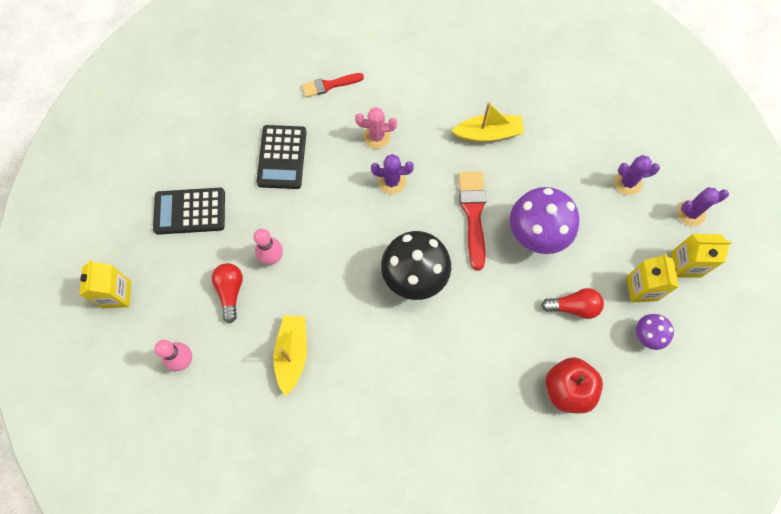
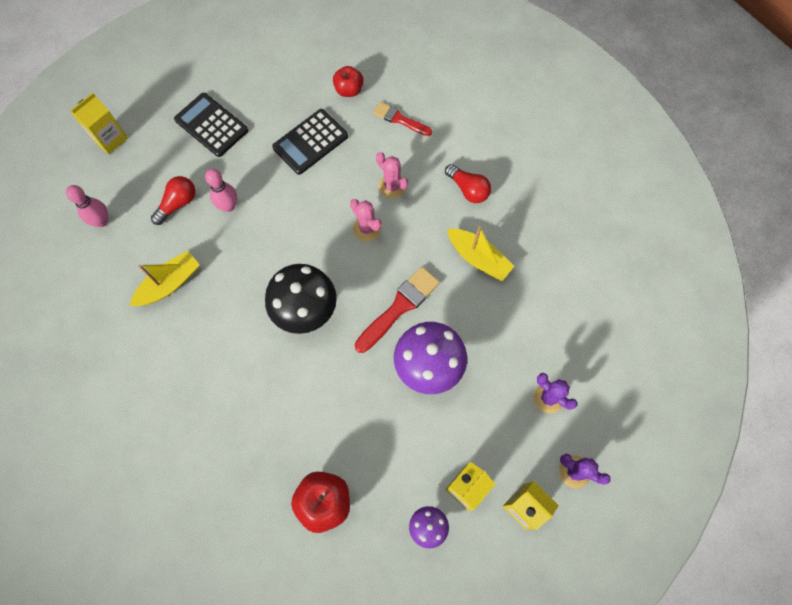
camera: 45 degrees right, 0 degrees up
(268, 95) = (349, 90): none -> red apple
(392, 181) = (367, 228): purple cactus -> pink cactus
(573, 307) = (397, 448): red light bulb -> red light bulb (468, 189)

